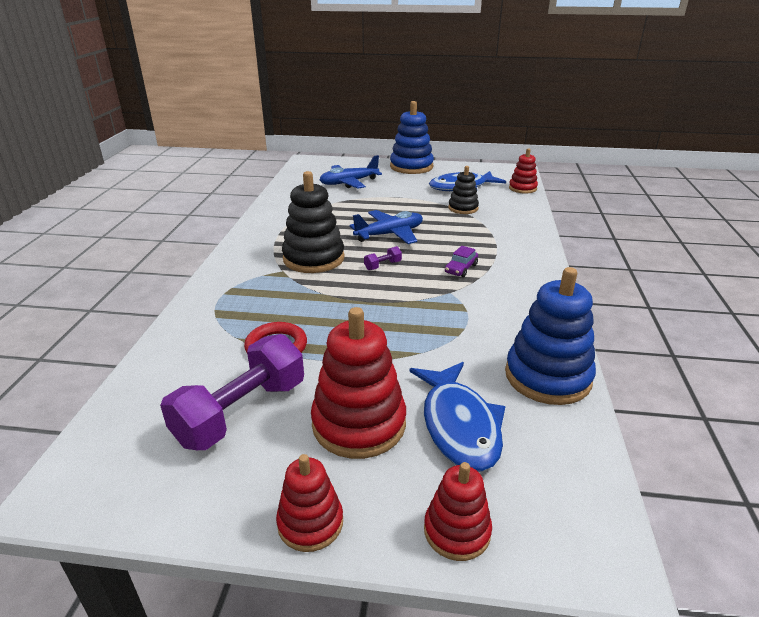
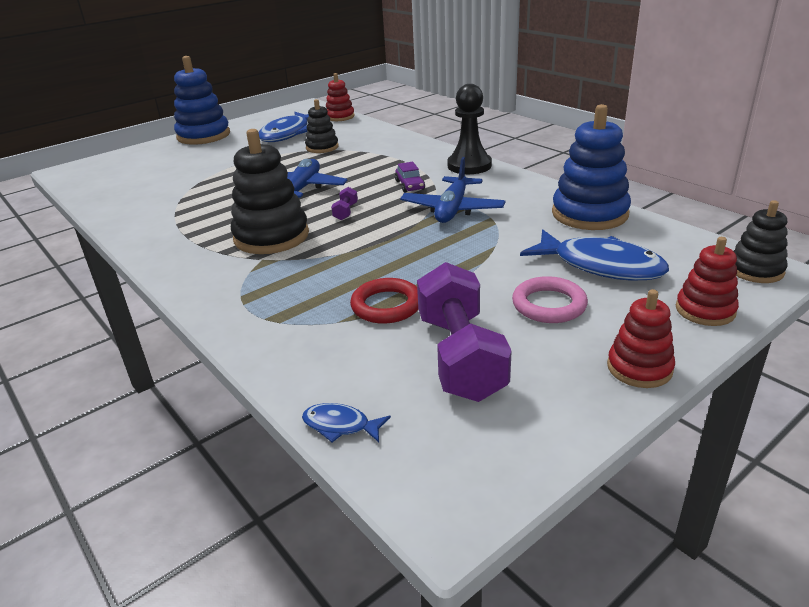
camera: 45 degrees left, 0 degrees up
(120, 400) = (340, 426): none -> blue fish
(349, 183) = (166, 170): blue plane -> blue plane (452, 209)
(359, 424) = (549, 305): red stacking toy -> pink ring
(537, 276) = (469, 166): none -> black pawn
(589, 542) = (755, 270): none -> black stacking toy

